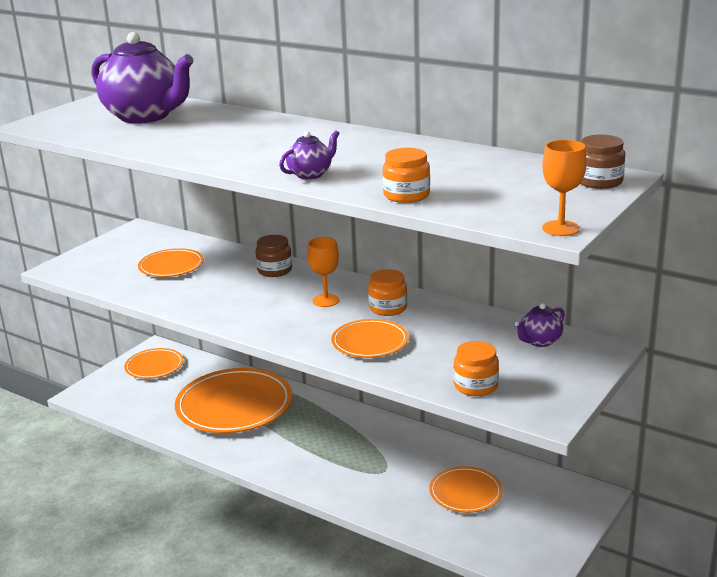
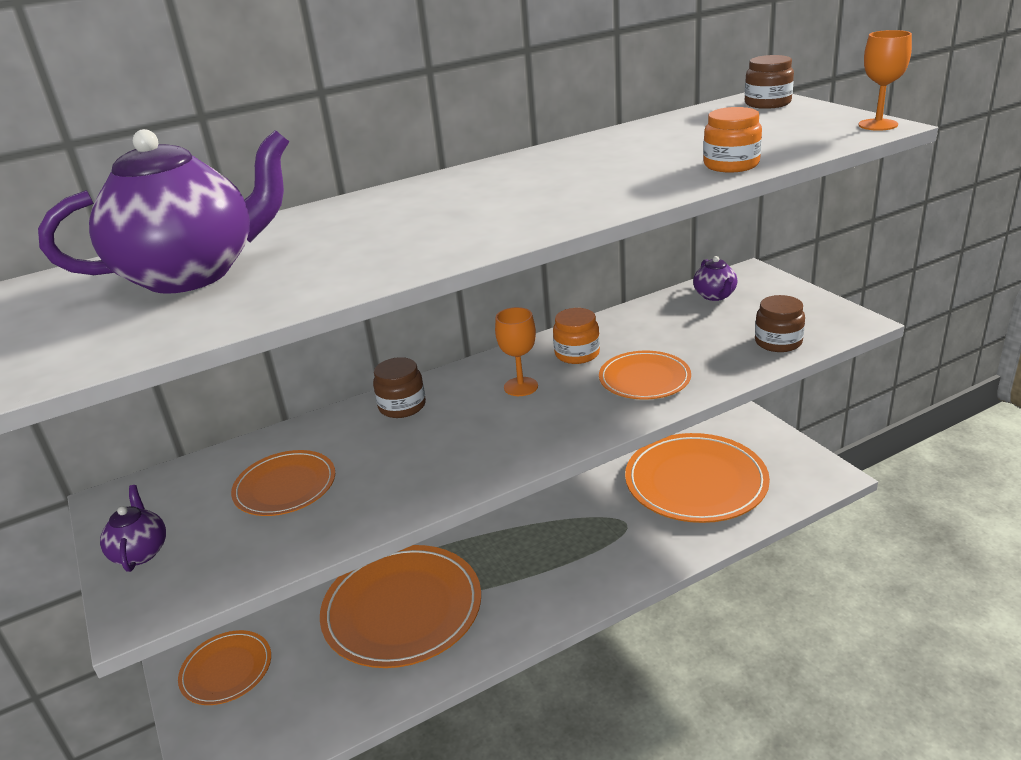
camera: 60 degrees left, 5 degrees up
(310, 174) = (608, 198): purple teapot -> purple teapot (140, 552)
(465, 492) = (695, 482): orange plate -> orange plate, size x1.86
(475, 386) = (778, 342): orange jar -> brown jar

